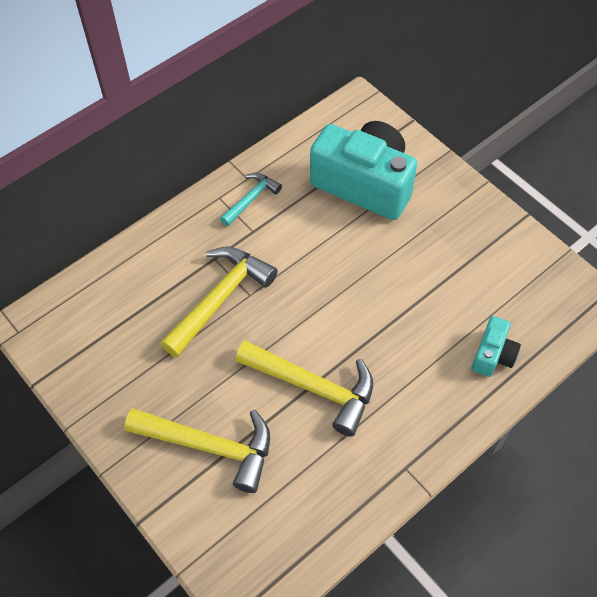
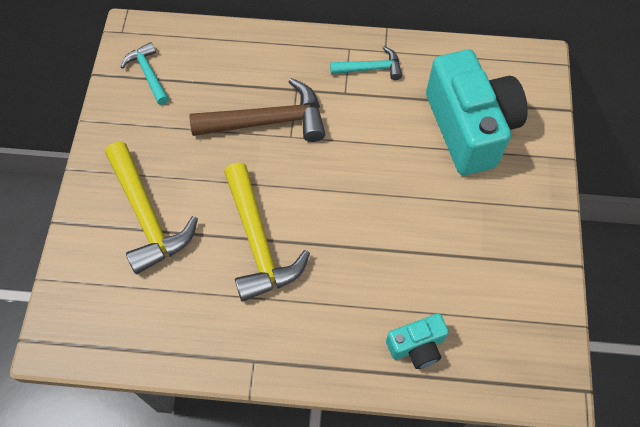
camera: 45 degrees right, 5 degrees up
(81, 344) = (148, 73): none -> turquoise hammer
(220, 298) = (268, 121): yellow hammer -> brown hammer

